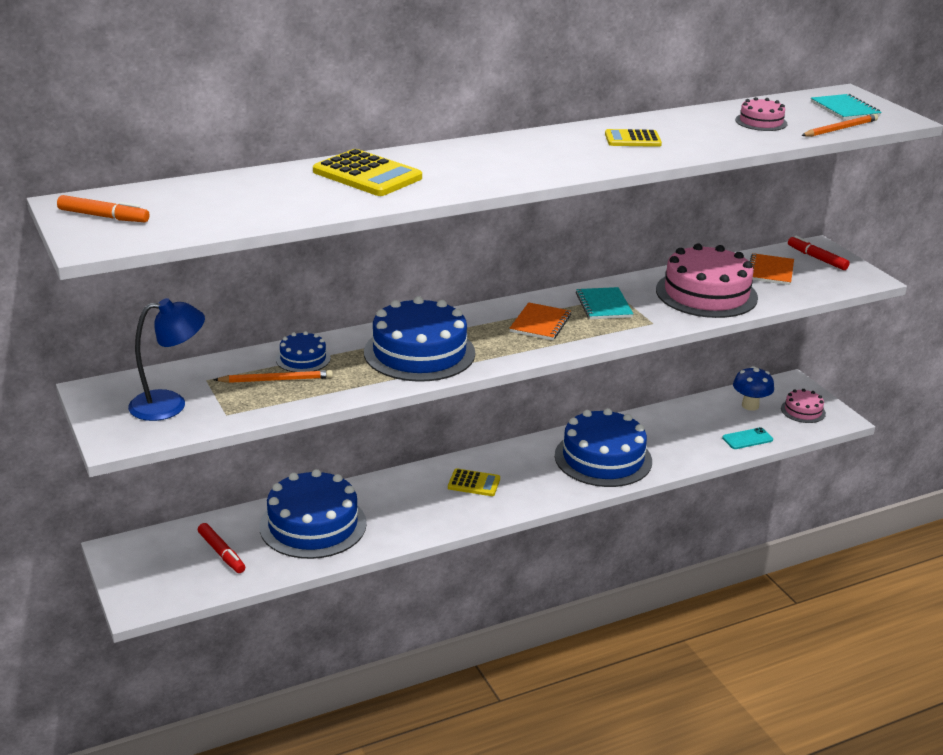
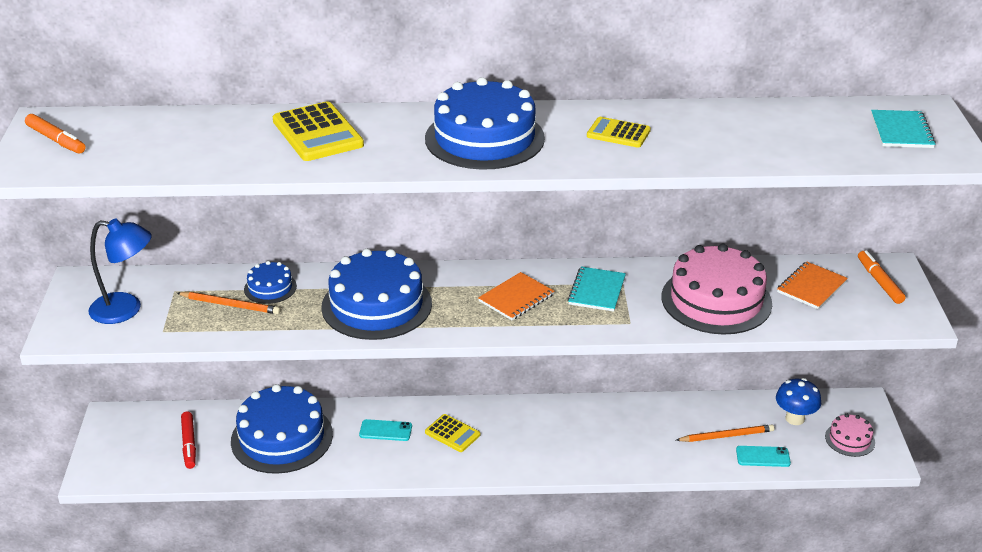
camera: 25 degrees right, 5 degrees up
(410, 495) = (385, 431): none -> turquoise phone
(603, 458) = (595, 439): blue cake -> blue cake (484, 138)
(761, 122) = (784, 133): pink cake -> none
(817, 258) = (879, 282): red marker -> orange marker
(840, 129) = (866, 158): orange pencil -> orange pencil (726, 436)

